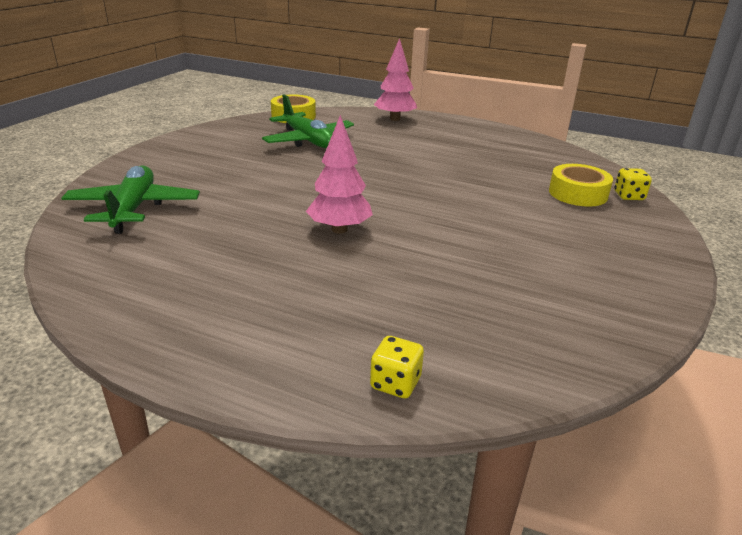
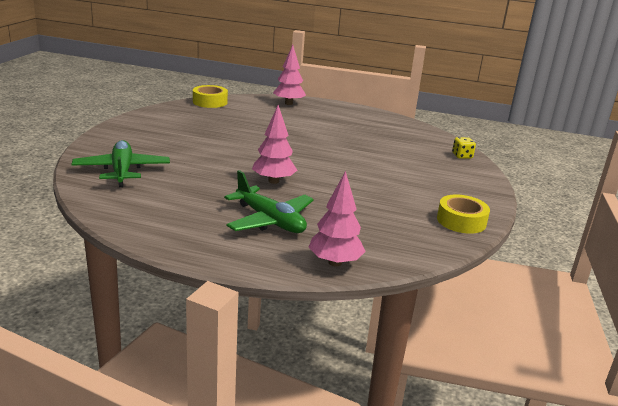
camera: 10 degrees left, 5 degrees down
(308, 140) = (229, 121): green plane -> green plane (270, 221)
(395, 383) = (335, 262): yellow dice -> pink tree
(578, 193) = (428, 155): yellow tape -> yellow tape (461, 221)

